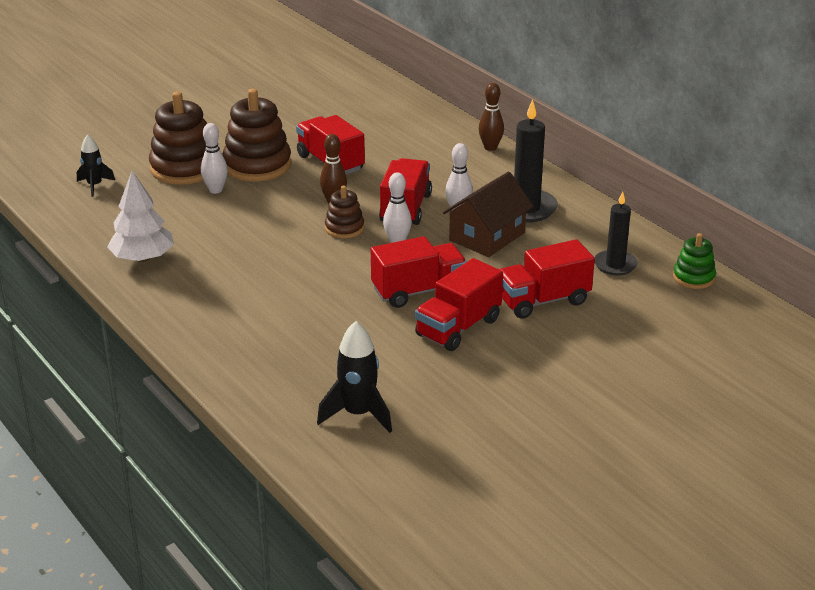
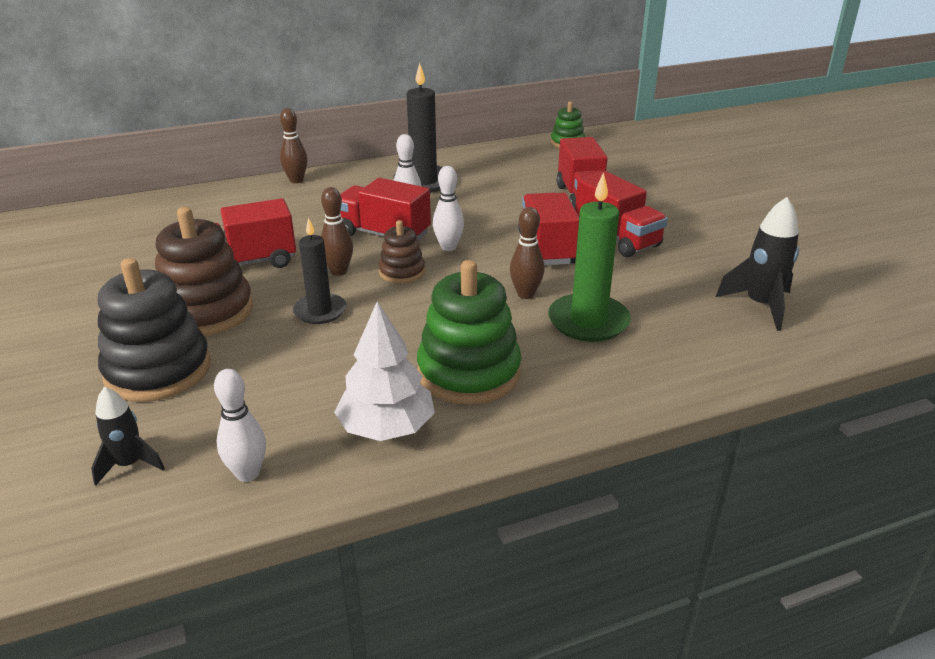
camera: 75 degrees left, 0 degrees up
(184, 168) = (158, 370): brown stacking toy -> black stacking toy
(211, 279) = (469, 372): none -> green stacking toy
(215, 190) = (243, 349): white bowling pin -> white bowling pin (248, 473)
(298, 323) = (588, 321): none -> green candle
(331, 289) = (525, 294): none -> brown bowling pin
(487, 236) = (463, 204): brown house -> none
(615, 265) = (537, 164): black candle -> black candle (320, 311)

